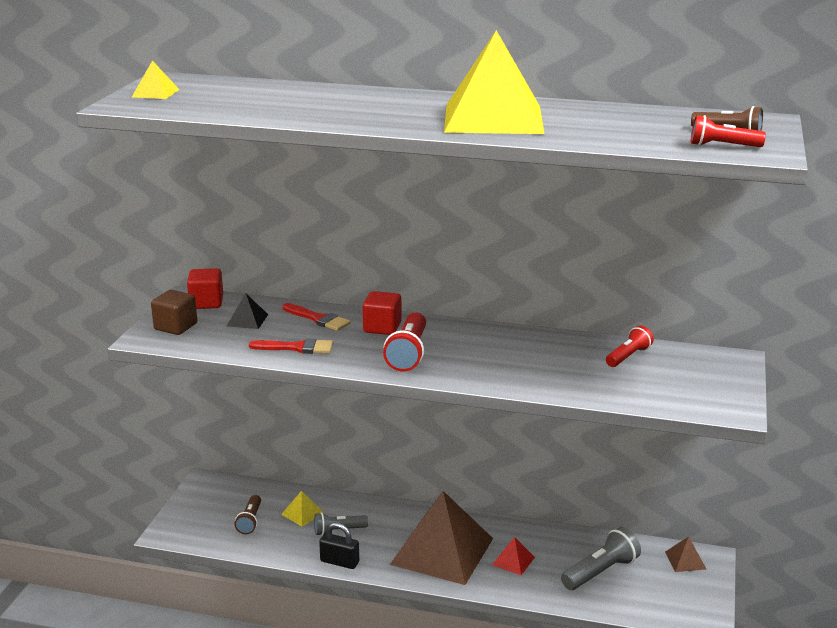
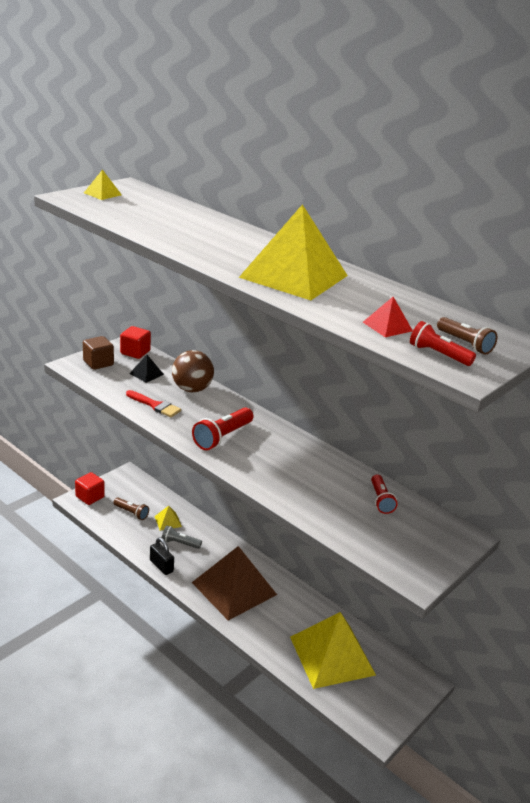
camera: 25 degrees right, 5 degrees up
(250, 521) = (131, 513): brown flashlight -> brown flashlight turned 90 degrees counterclockwise
(318, 319) = (192, 389): red brush -> brown ball
(382, 327) = (226, 411): red cube -> red cube (90, 497)
(513, 561) = (276, 618): red pyramid -> red pyramid (387, 326)
(601, 572) = (332, 655): grey flashlight -> yellow pyramid
(628, 356) = (381, 500): red flashlight -> red flashlight turned 105 degrees clockwise
(685, 560) = (405, 676): brown pyramid -> none

